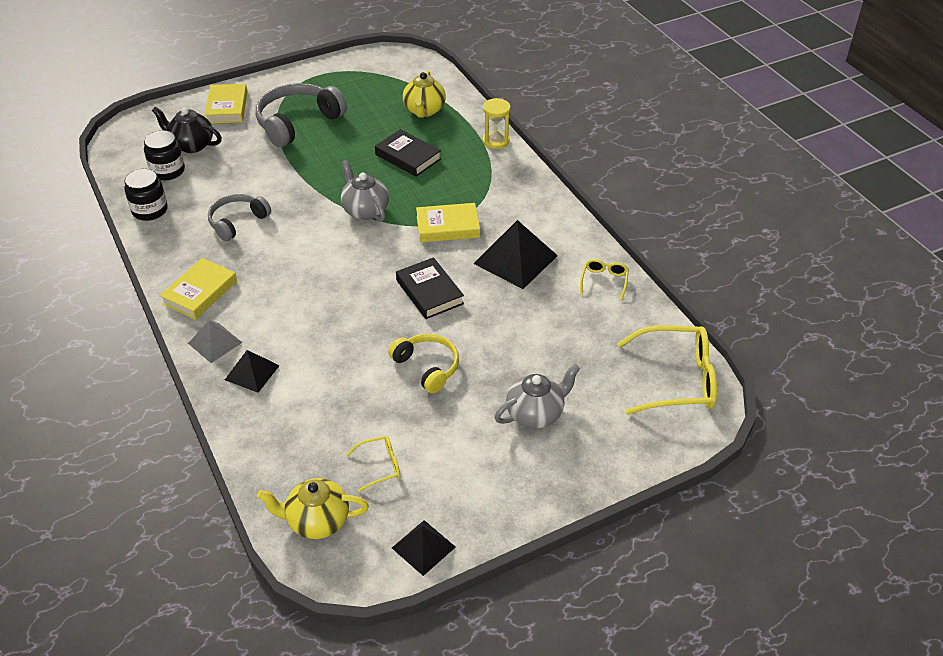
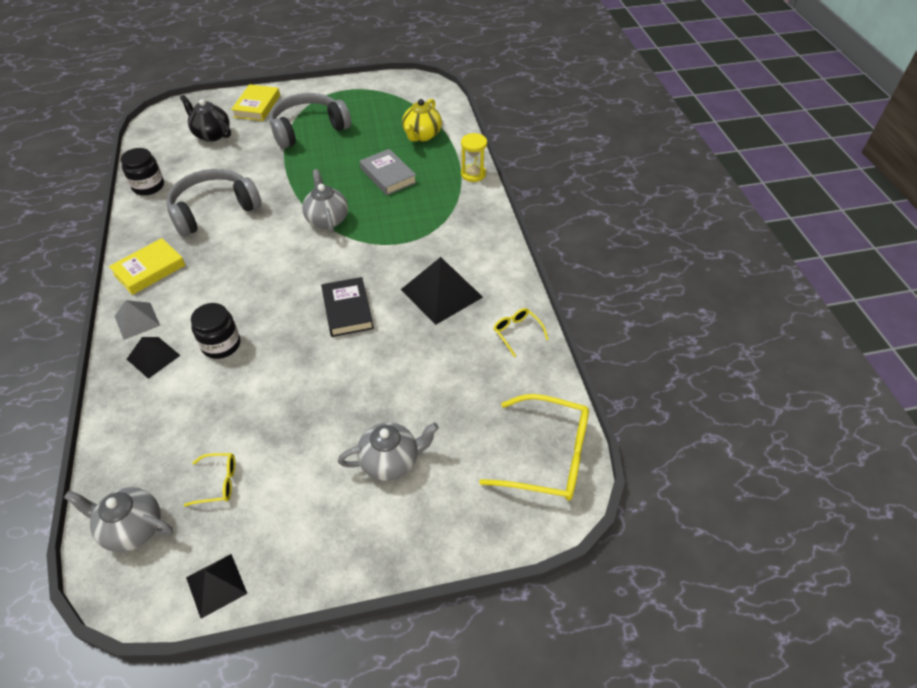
camera: 15 degrees right, 5 degrees up
(167, 171) = (181, 154): black jar -> black jar (221, 344)
(237, 222) = (214, 210): grey headphones -> grey headphones, size x1.61
(317, 521) = (132, 528): yellow teapot -> grey teapot
(408, 157) = (388, 175): black book -> grey book
(427, 367) = (310, 387): yellow headphones -> none
(448, 227) = (393, 248): yellow book -> none
(604, 281) = (517, 332): yellow glasses -> yellow glasses turned 60 degrees counterclockwise

